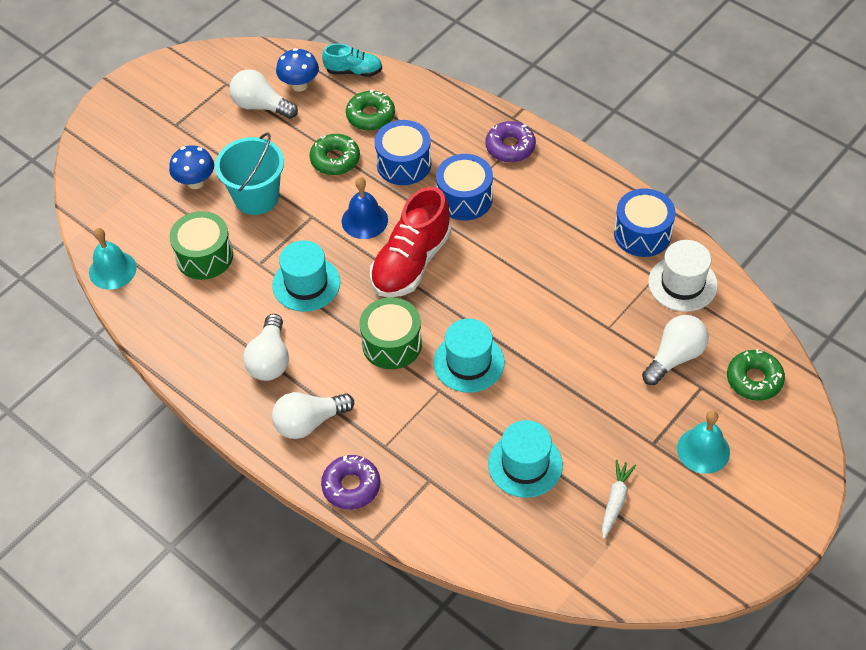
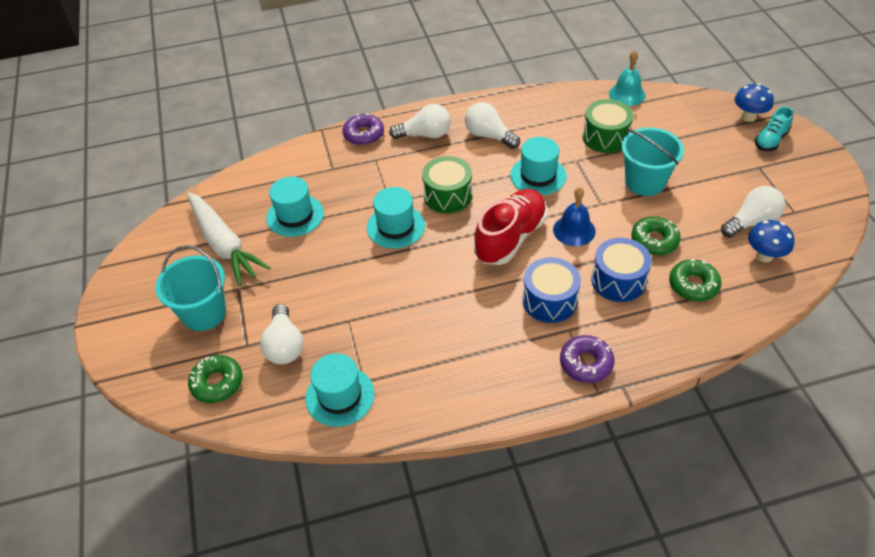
camera: 125 degrees right, 5 degrees down
(195, 182) = (684, 157): blue mushroom -> blue mushroom (748, 117)
(309, 422) = (425, 135): white light bulb -> white light bulb turned 75 degrees clockwise
(353, 71) = (762, 299): turquoise shoe -> turquoise shoe (770, 140)
(411, 262) = (510, 238): red shoe -> red shoe turned 60 degrees clockwise
(615, 501) = (224, 245): white carrot -> white carrot, size x2.10
(642, 234) = (412, 401): blue drum -> none
(682, 283) = (340, 396): white hat -> turquoise hat
(703, 450) = (204, 313): turquoise bell -> turquoise bucket

